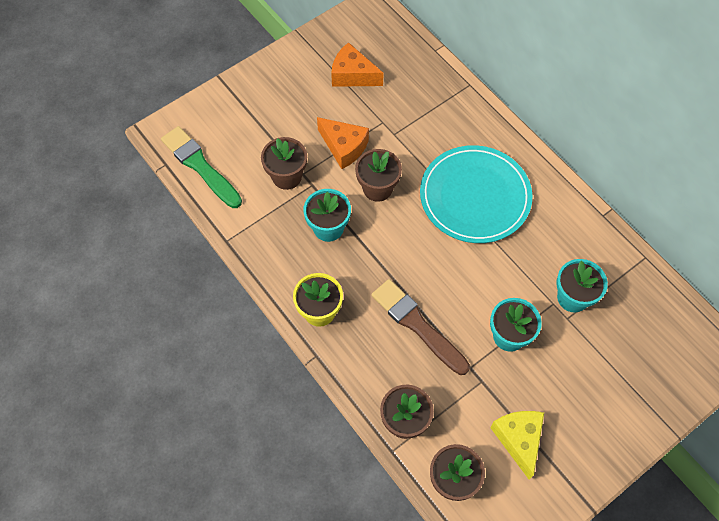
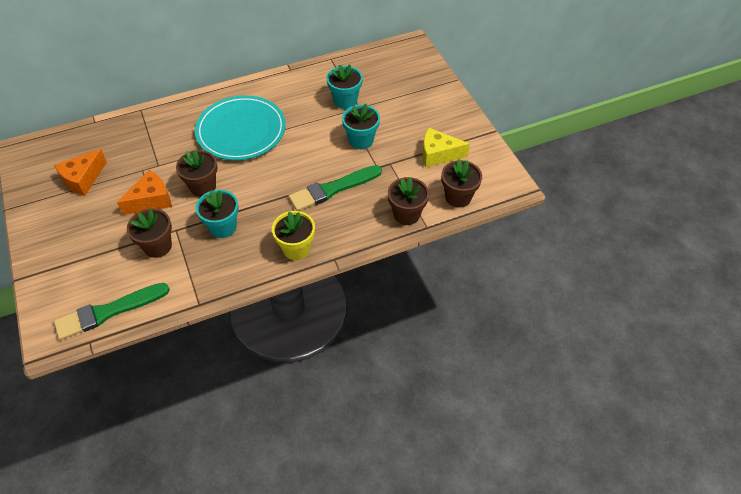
camera: 75 degrees left, 10 degrees down
(418, 325) = (333, 189): brown brush -> green brush

